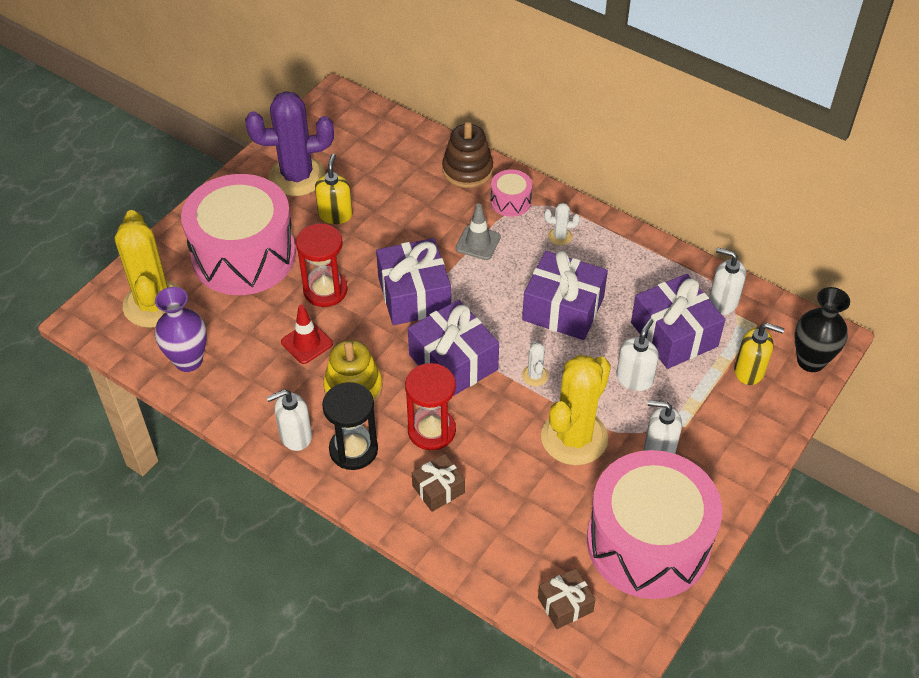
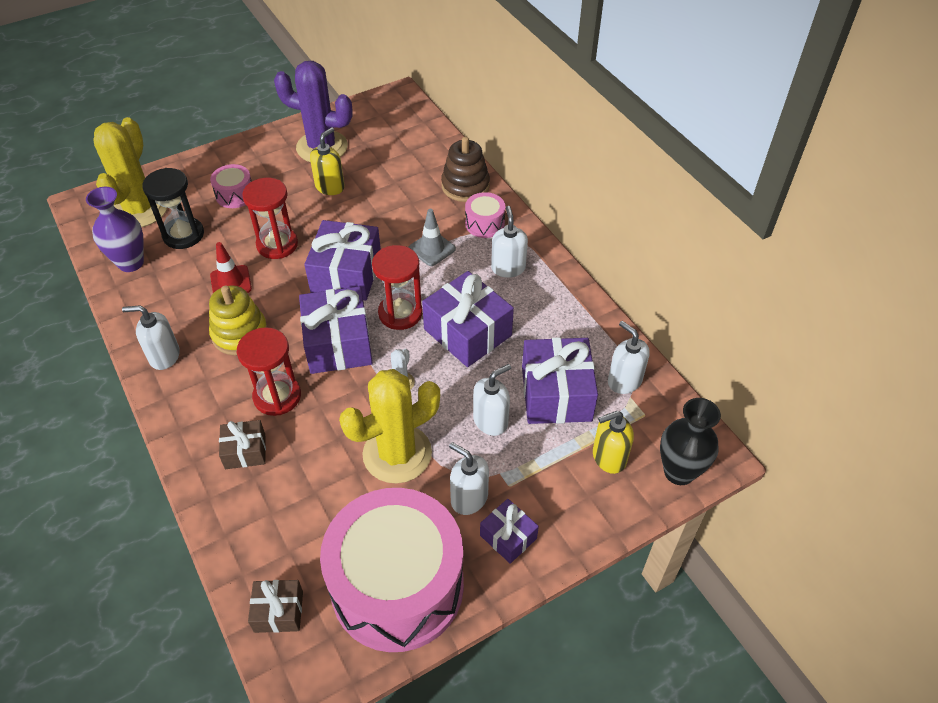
camera: 25 degrees right, 0 degrees up
(244, 255) = (235, 195): pink drum -> pink drum, size x0.41
(353, 449) = (201, 386): black hourglass -> black hourglass (183, 235)
(490, 313) = (400, 313): none -> red hourglass
(560, 236) = (508, 268): white cactus -> white soap dispenser
(710, 467) = (508, 537): none -> purple gift
(749, 371) = (608, 457): yellow soap dispenser -> yellow soap dispenser turned 120 degrees clockwise

